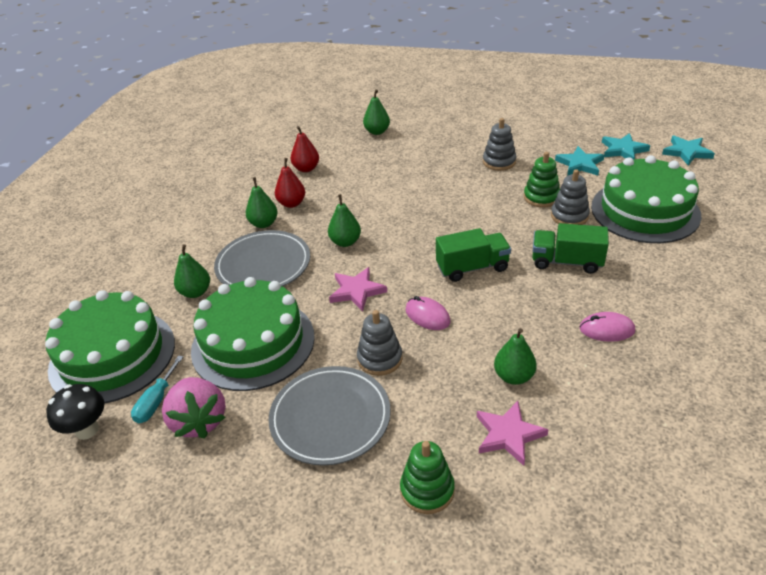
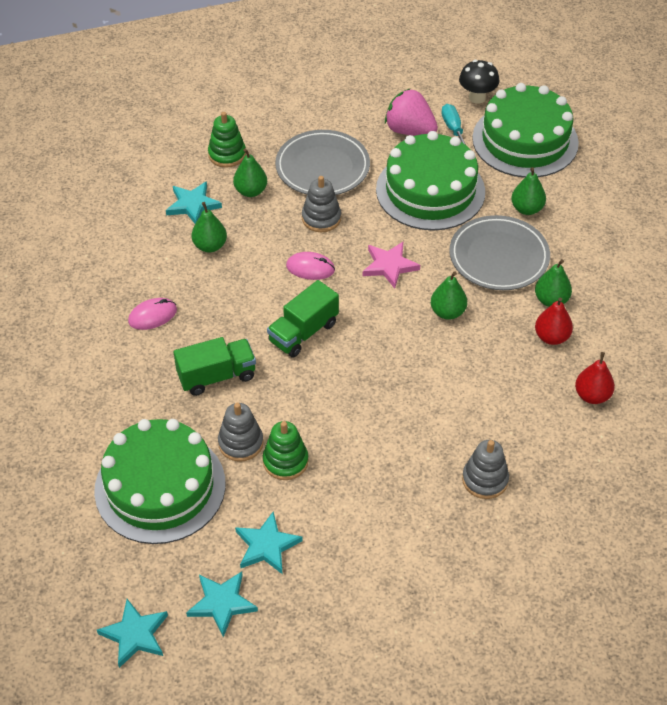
camera: 145 degrees right, 10 degrees up
(377, 132) = (573, 504): green pear -> green pear (251, 191)
(499, 162) = (370, 507): grey stacking toy -> grey stacking toy (485, 480)
(508, 435) = (193, 205): pink star -> turquoise star

